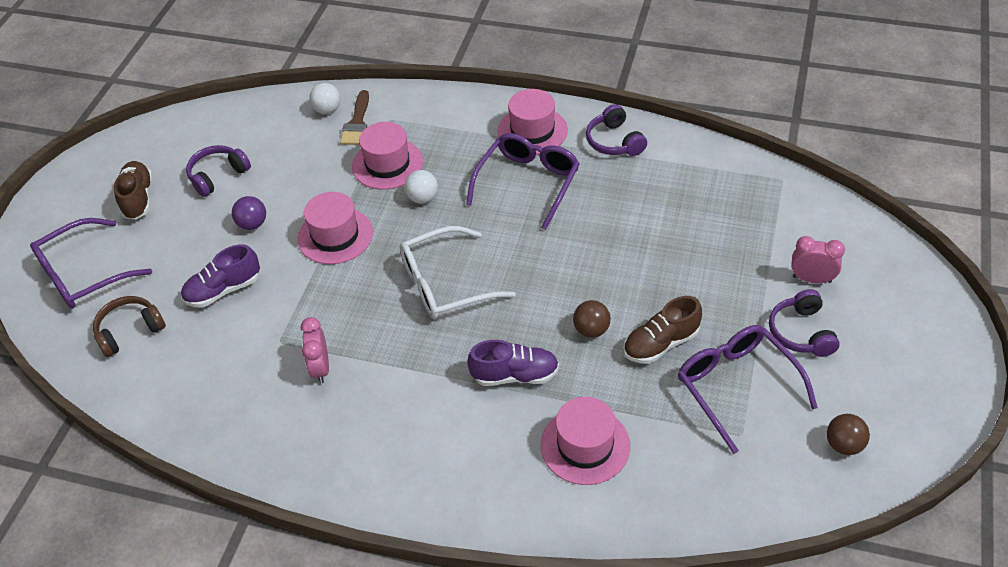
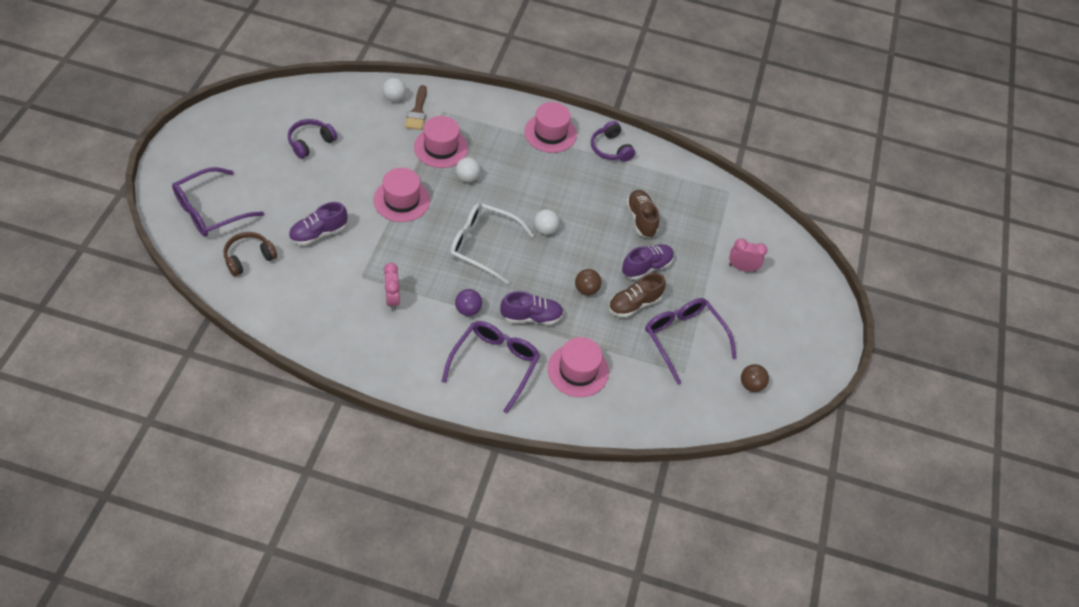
camera: 10 degrees left, 5 degrees up
(138, 198) = (249, 154): brown shoe -> brown shoe (641, 219)
(252, 224) = (339, 184): purple ball -> purple ball (468, 310)
(445, 284) = (482, 245): white glasses -> white glasses turned 45 degrees clockwise
(528, 183) = (545, 174): purple glasses -> purple glasses (495, 364)
(530, 254) = (545, 229): none -> white ball
(674, 291) = (646, 267): none -> purple shoe
(801, 332) = (731, 305): purple headphones -> none

